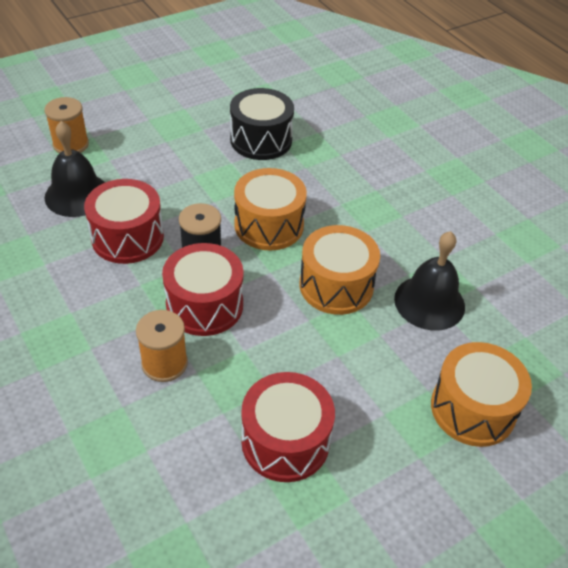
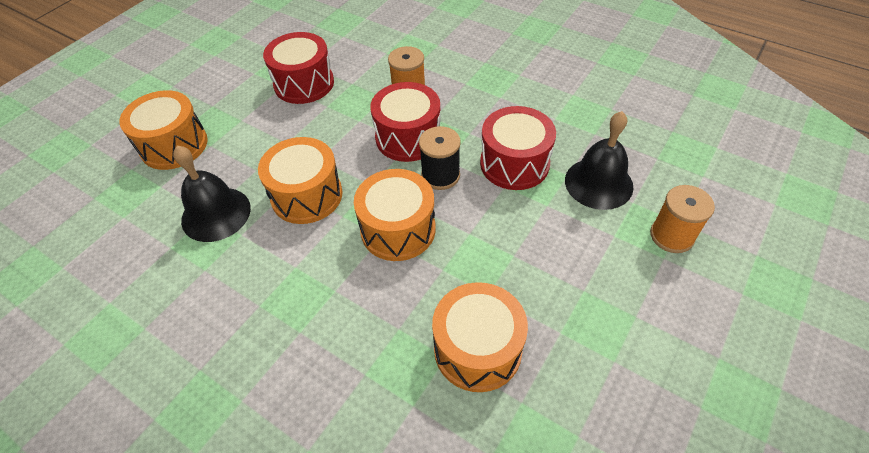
camera: 160 degrees right, 5 degrees up
(261, 140) = (477, 349): black drum -> orange drum

